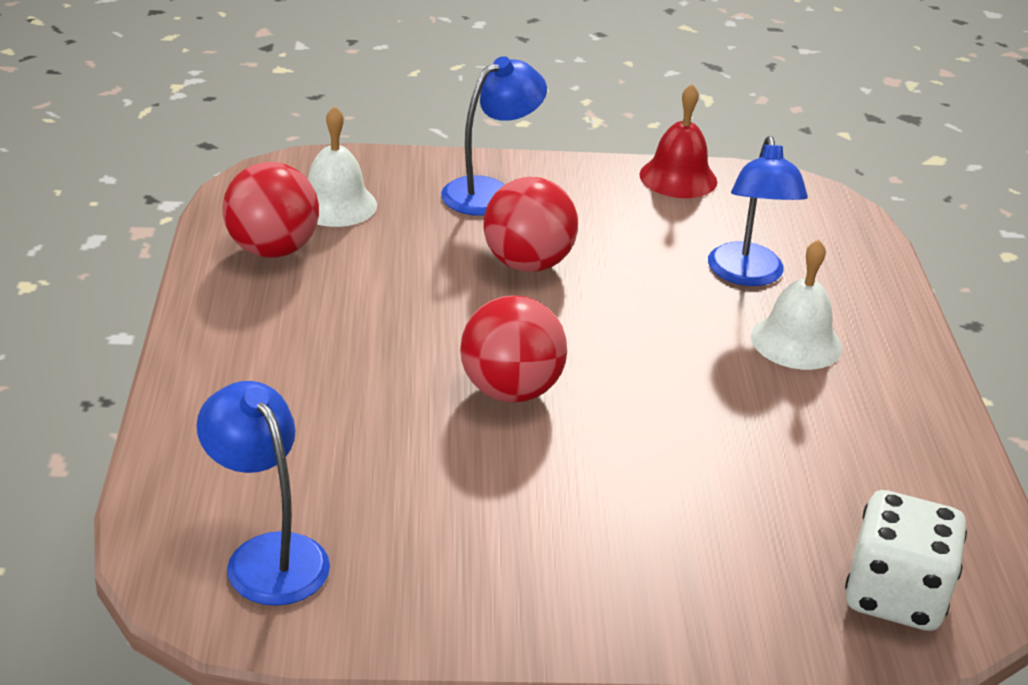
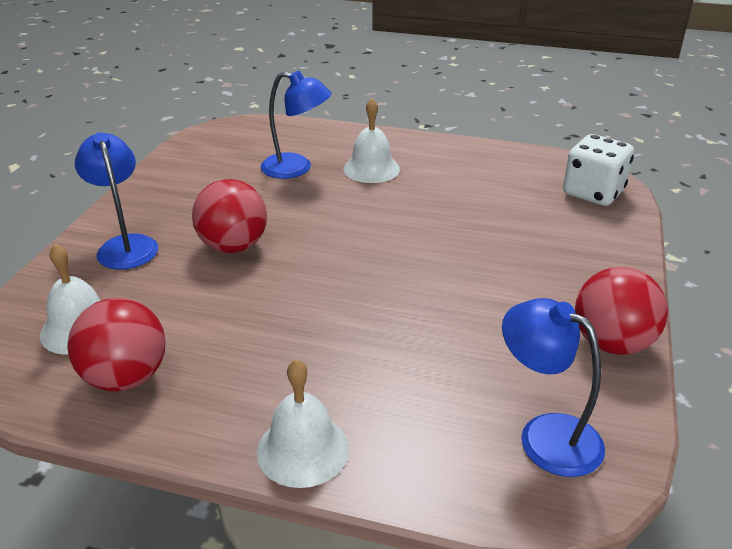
camera: 70 degrees left, 0 degrees up
(202, 377) = (303, 450): none -> white bell
(267, 555) = (545, 435): blue lamp -> blue lamp turned 60 degrees clockwise
(510, 391) = (382, 282): red ball -> red ball (611, 343)
(678, 178) = (169, 167): red bell -> none

